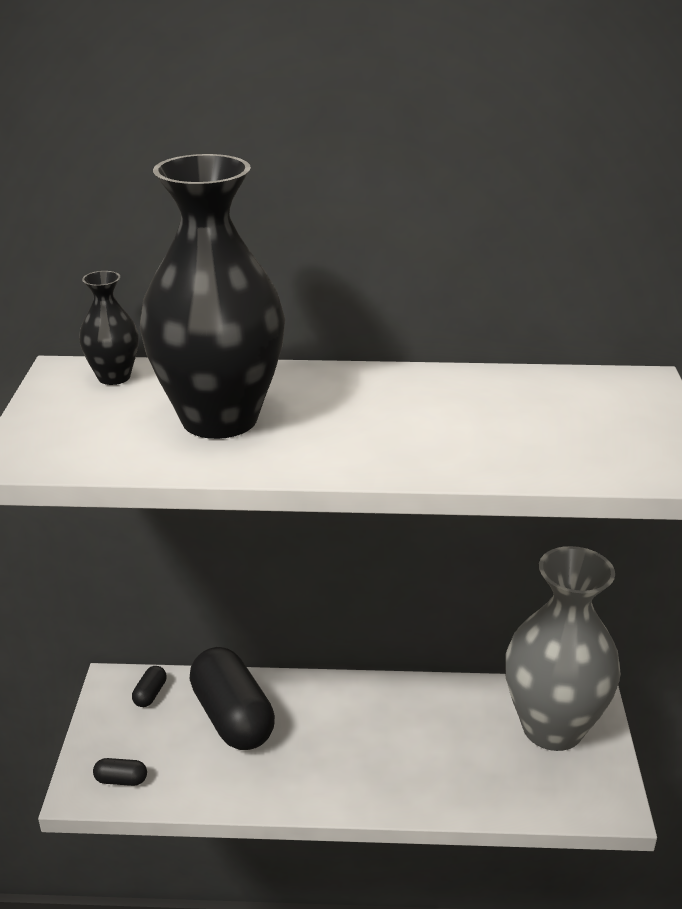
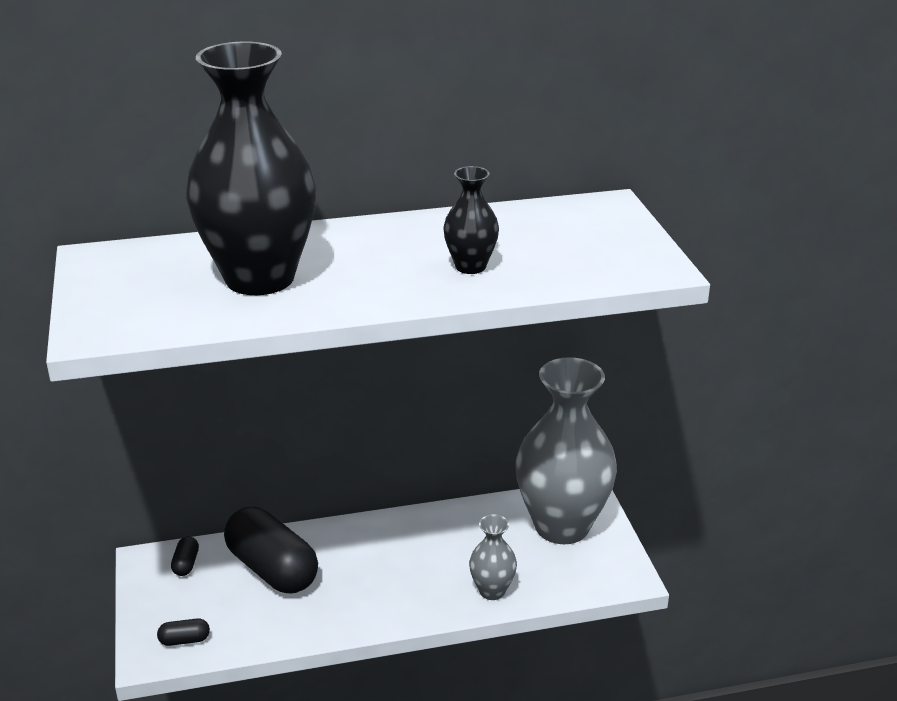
camera: 15 degrees left, 0 degrees up
(114, 377) = (143, 255): black vase -> black vase (470, 266)
(455, 790) = (492, 591): none -> grey vase

